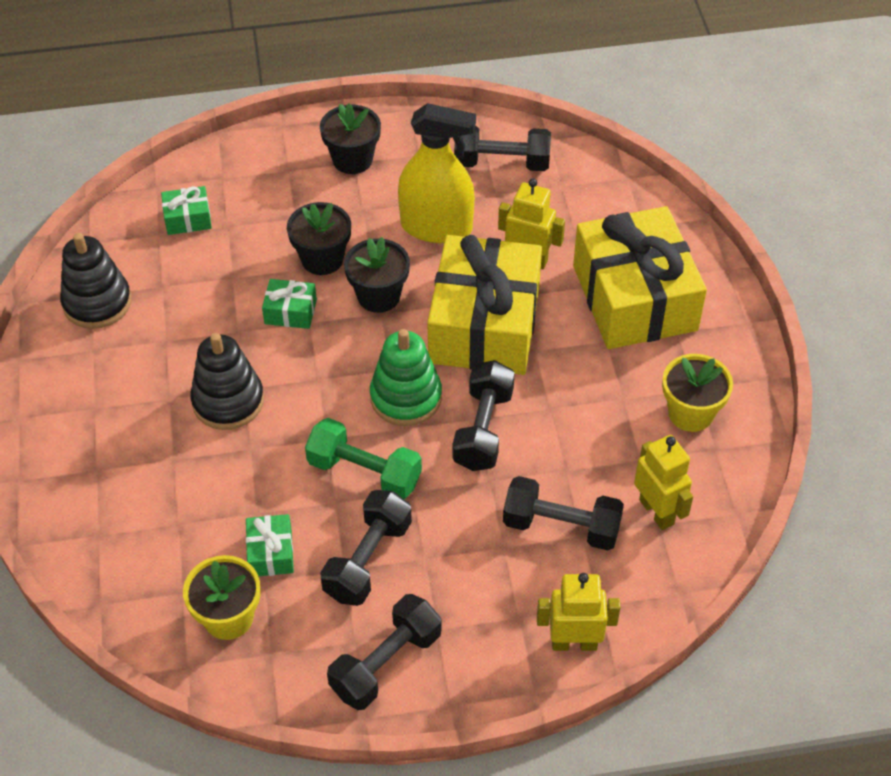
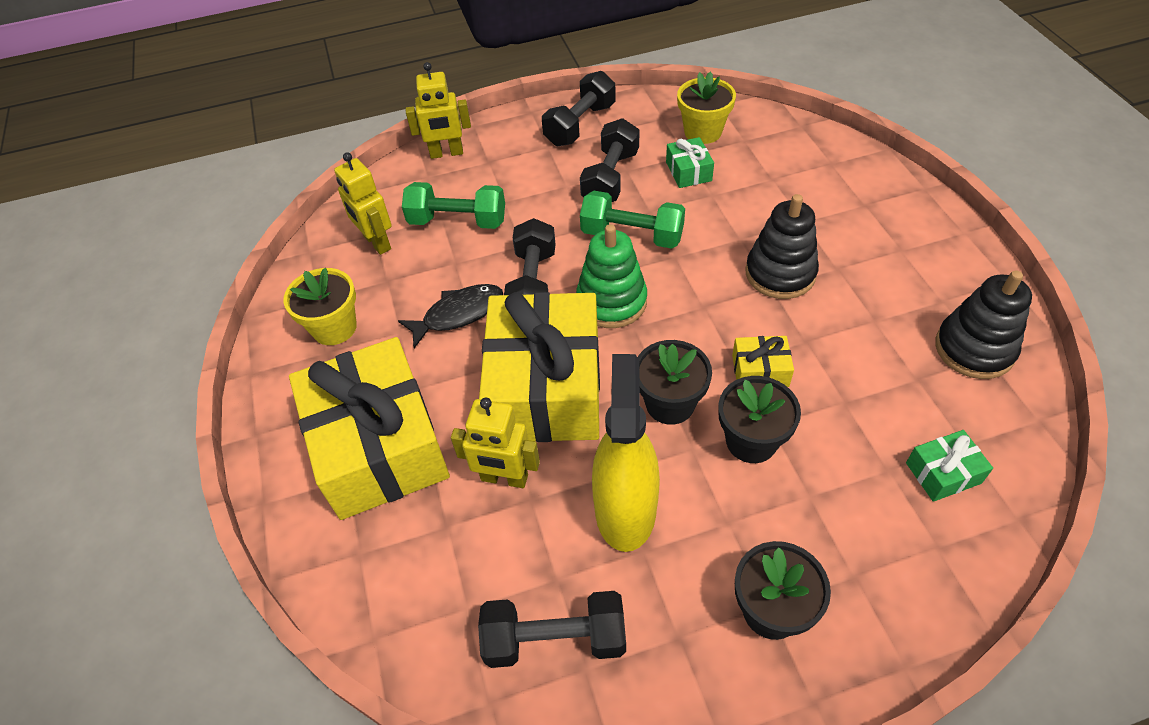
camera: 175 degrees right, 0 degrees up
(290, 312) = (760, 370): green gift -> yellow gift
(436, 227) = (625, 509): yellow spray bottle -> yellow spray bottle turned 90 degrees clockwise
(561, 526) = (457, 221): black dumbbell -> green dumbbell
(563, 408) = (458, 314): none -> black fish

